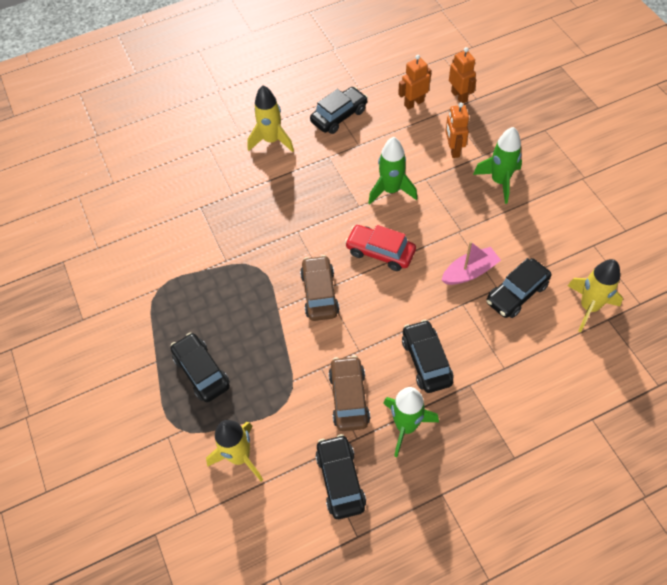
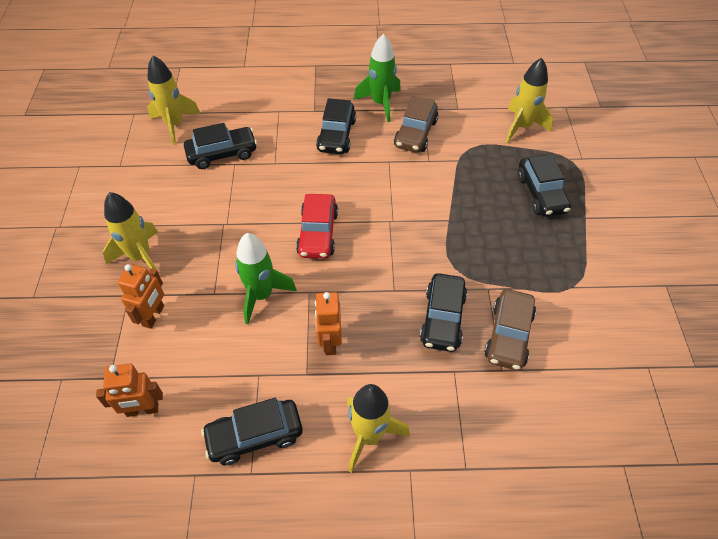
camera: 160 degrees left, 5 degrees down
(319, 293) = (400, 218): brown car -> brown car (508, 335)
(340, 480) = (448, 91): black car -> black car (443, 319)
(380, 252) = (318, 233): red car -> red car turned 45 degrees clockwise
(459, 96) = (78, 393): orange robot -> orange robot (330, 342)
(469, 272) = (247, 184): pink boat -> none
(499, 181) = (140, 257): green rocket -> yellow rocket

